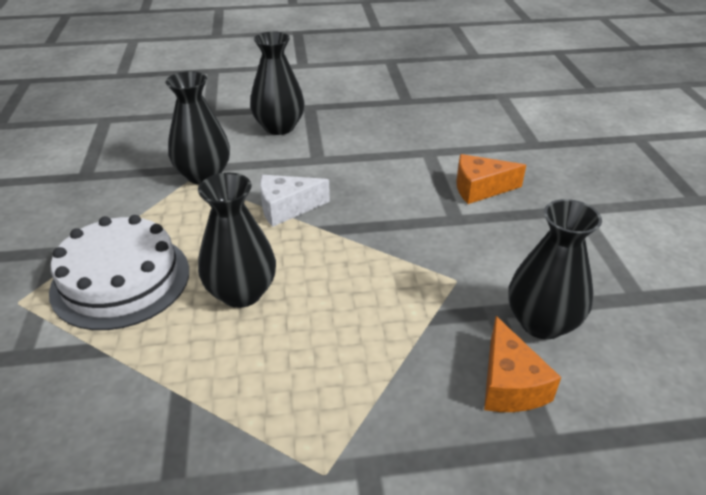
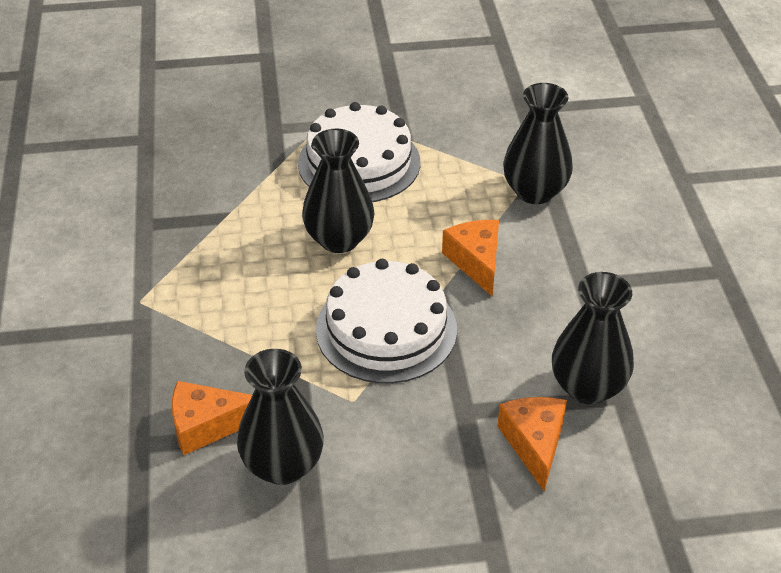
camera: 90 degrees right, 5 degrees up
(279, 127) = (657, 244): black vase -> black vase (587, 387)
(286, 208) = (476, 262): white cheese -> orange cheese
(368, 260) = (386, 329): none -> white cake

